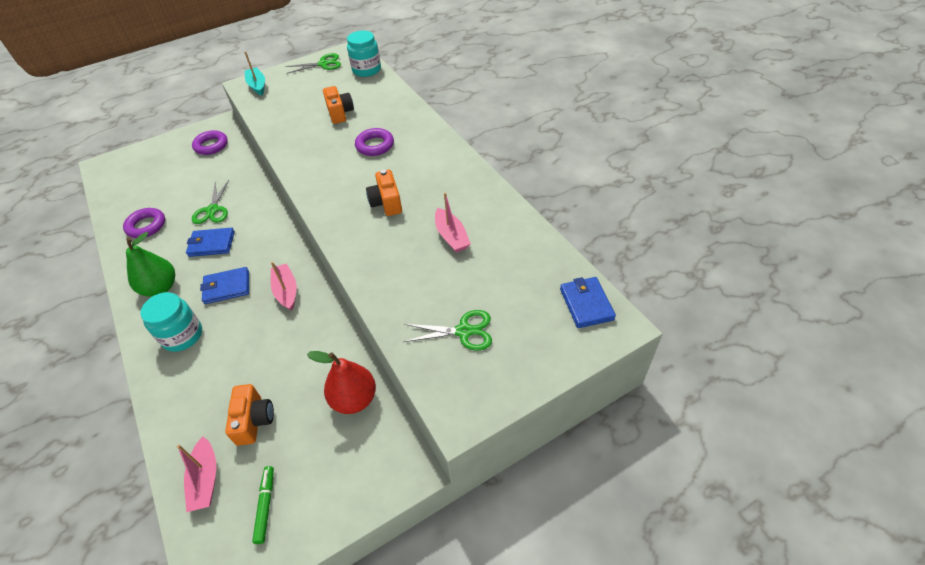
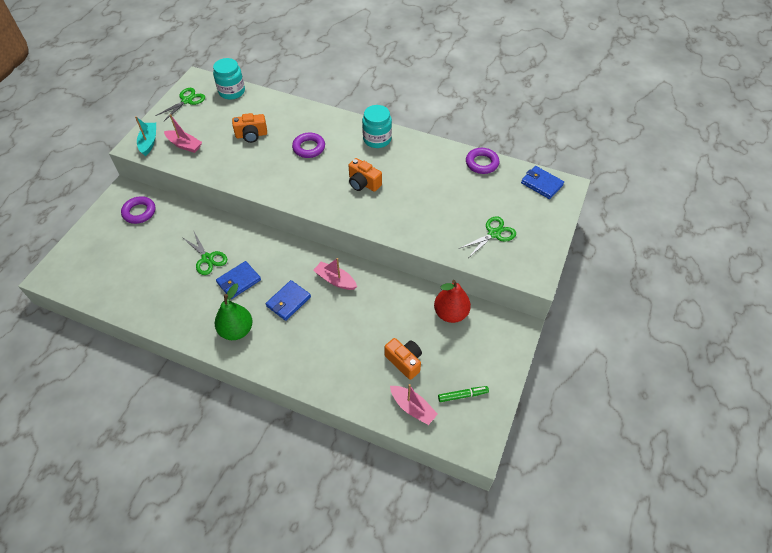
camera: 40 degrees left, 5 degrees up
(146, 226) = (164, 298): purple ring -> purple ring (482, 163)
(182, 335) = (294, 348): turquoise jar -> turquoise jar (377, 139)
(257, 86) = (149, 142): turquoise boat -> turquoise boat turned 60 degrees clockwise
(265, 506) = (462, 395): green marker -> green marker turned 120 degrees clockwise
(340, 113) = (251, 135): orange camera -> orange camera turned 135 degrees clockwise
(451, 236) = (429, 184): pink boat -> pink boat (184, 145)

